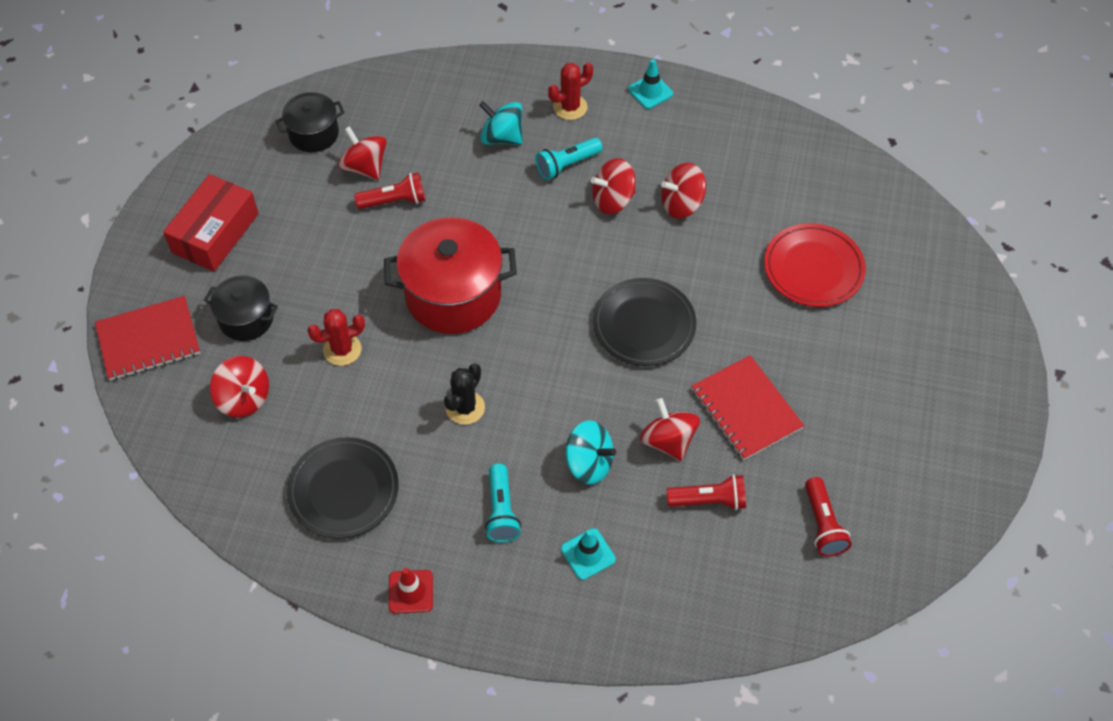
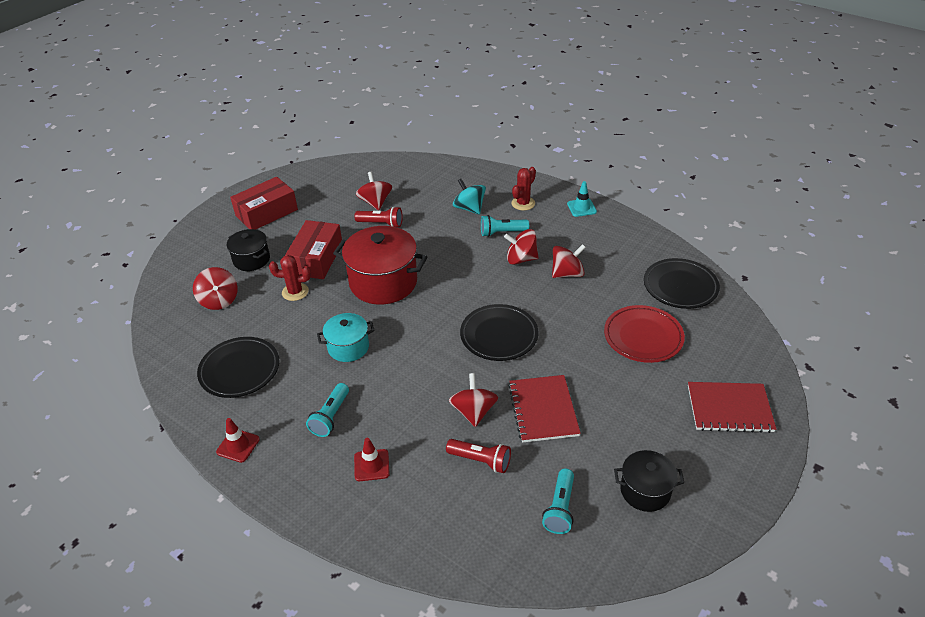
camera: 25 degrees right, 15 degrees down
(148, 340) = (190, 254): red notebook -> red notebook (729, 408)
(314, 134) = (357, 179): black pot -> black pot (645, 491)
(338, 287) = (316, 259): none -> red box
(465, 408) = (348, 347): black cactus -> turquoise pot
(570, 107) = (523, 203): red cactus -> red cactus turned 45 degrees counterclockwise
(588, 554) = (371, 465): turquoise traffic cone -> red traffic cone
(589, 463) = (409, 407): turquoise spinning top -> none
(681, 204) = (567, 273): red spinning top -> red spinning top turned 150 degrees clockwise
(822, 524) = (560, 508): red flashlight -> turquoise flashlight
(825, 180) = (680, 286): none -> black plate

